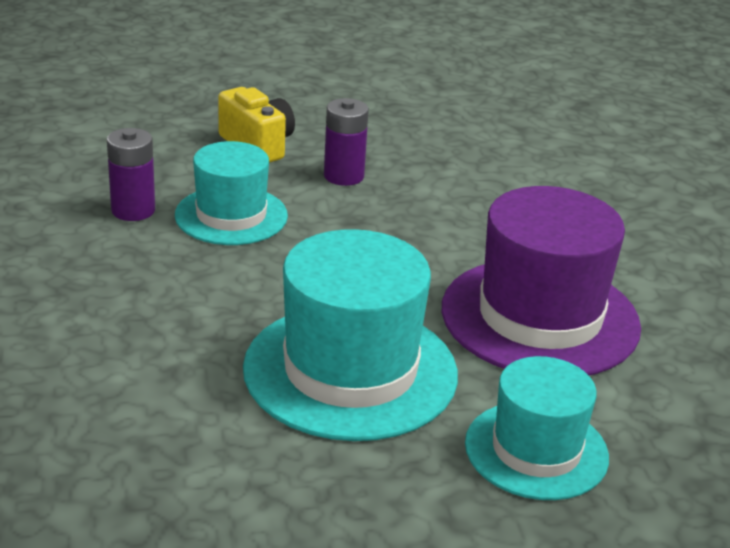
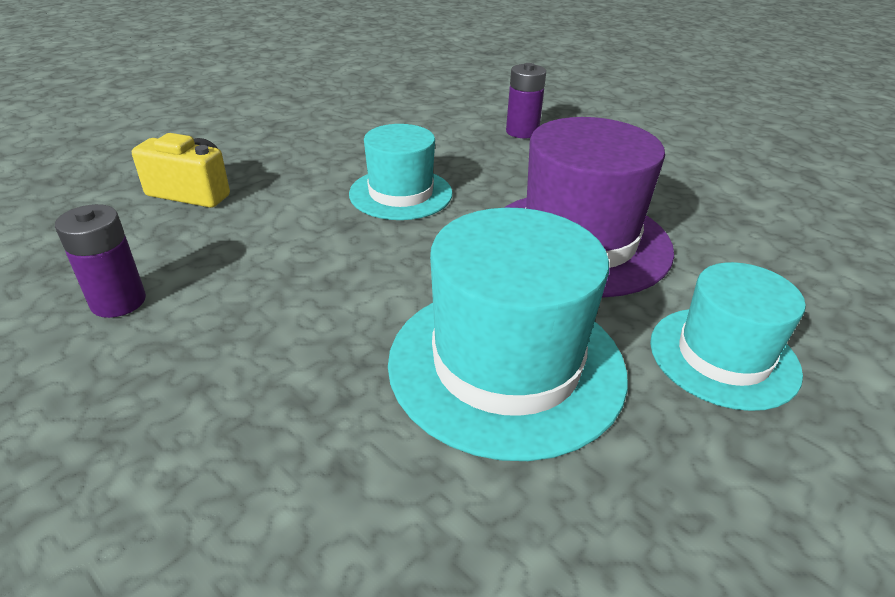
camera: 35 degrees left, 5 degrees up
(231, 215) = (232, 264): turquoise hat -> turquoise hat (401, 193)
(343, 176) = (299, 190): purple battery -> purple battery (522, 132)

